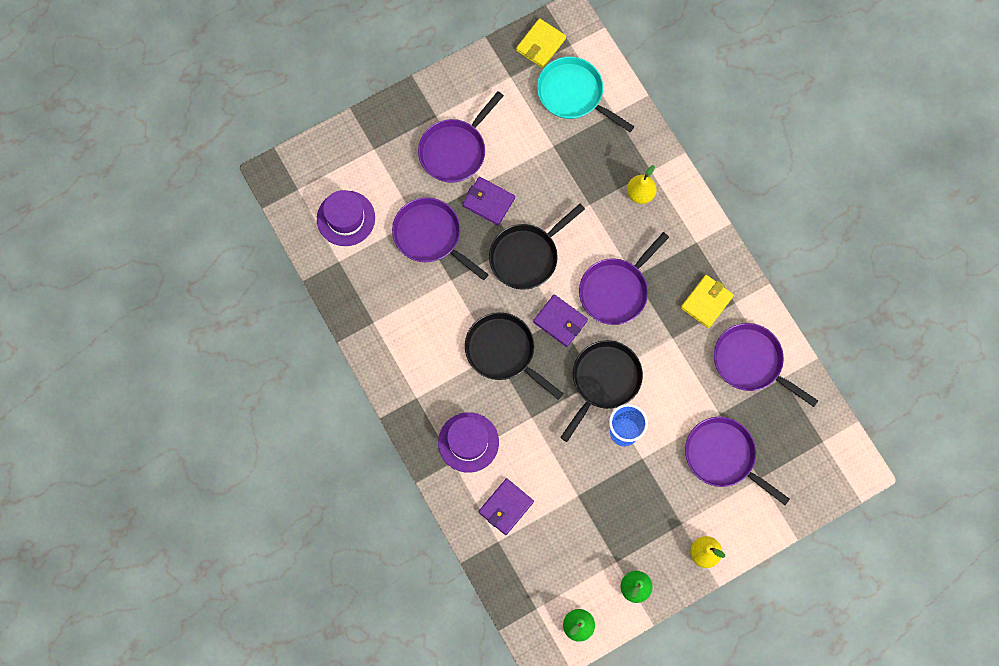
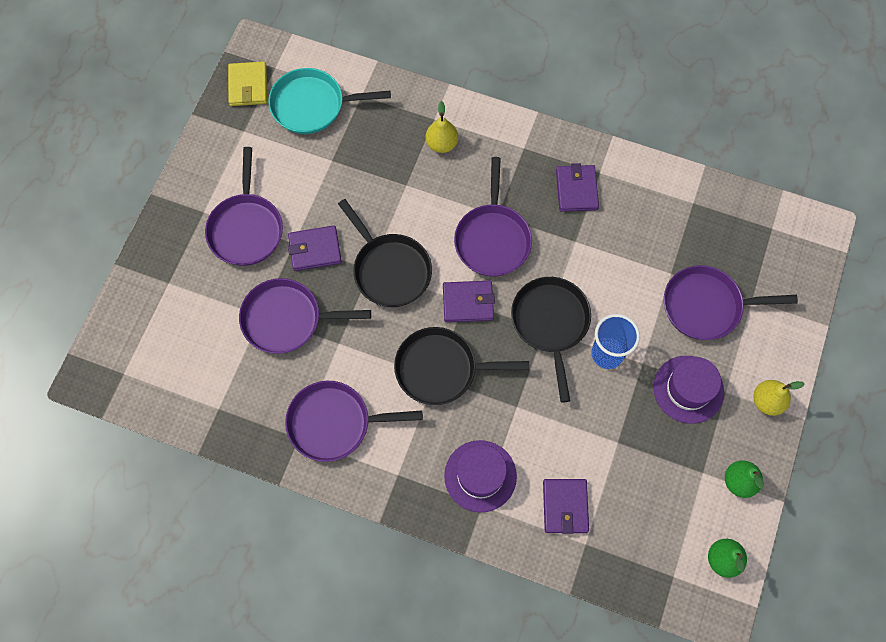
camera: 40 degrees left, 5 degrees down
(346, 218) = (193, 364): purple hat -> purple hat (688, 389)
(527, 256) = (389, 270): black pan -> black pan turned 45 degrees counterclockwise
(706, 302) = (576, 190): yellow wallet -> purple wallet
(751, 362) = (657, 210): purple pan -> purple pan (334, 423)

